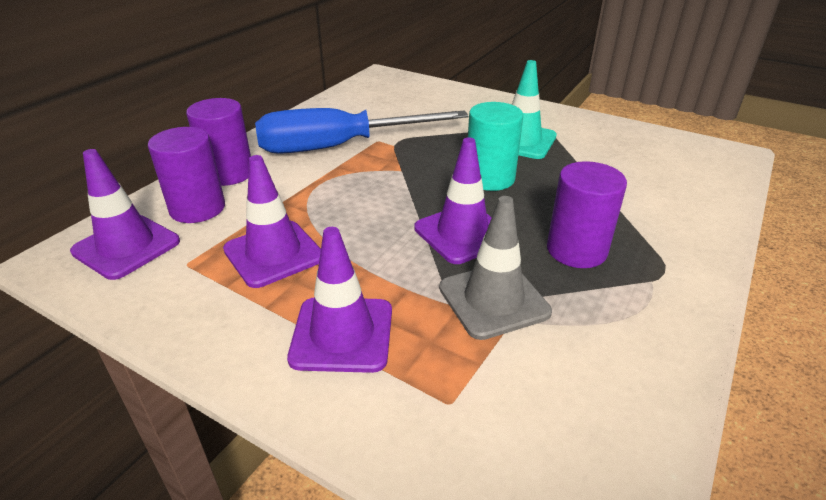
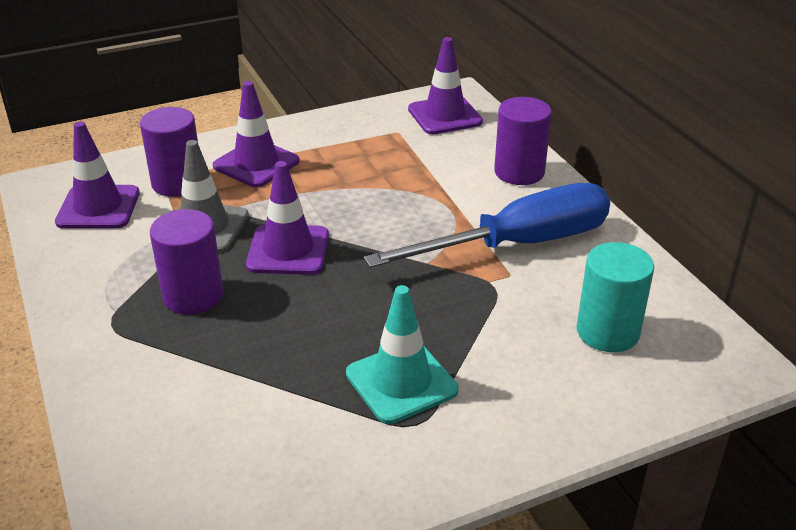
camera: 125 degrees right, 0 degrees up
(197, 208) = (470, 148): purple cylinder -> purple cylinder (177, 183)
(273, 254) = (369, 163): purple traffic cone -> purple traffic cone (98, 208)
(339, 147) = (518, 244): blue screwdriver -> blue screwdriver turned 45 degrees clockwise
(489, 178) = (350, 310): turquoise cylinder -> turquoise cylinder (607, 332)

